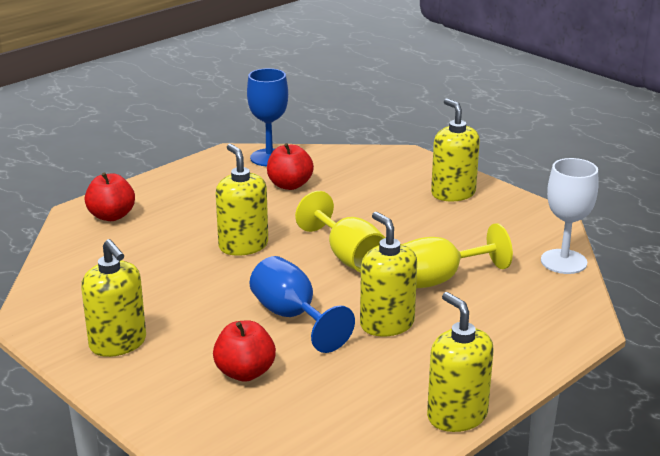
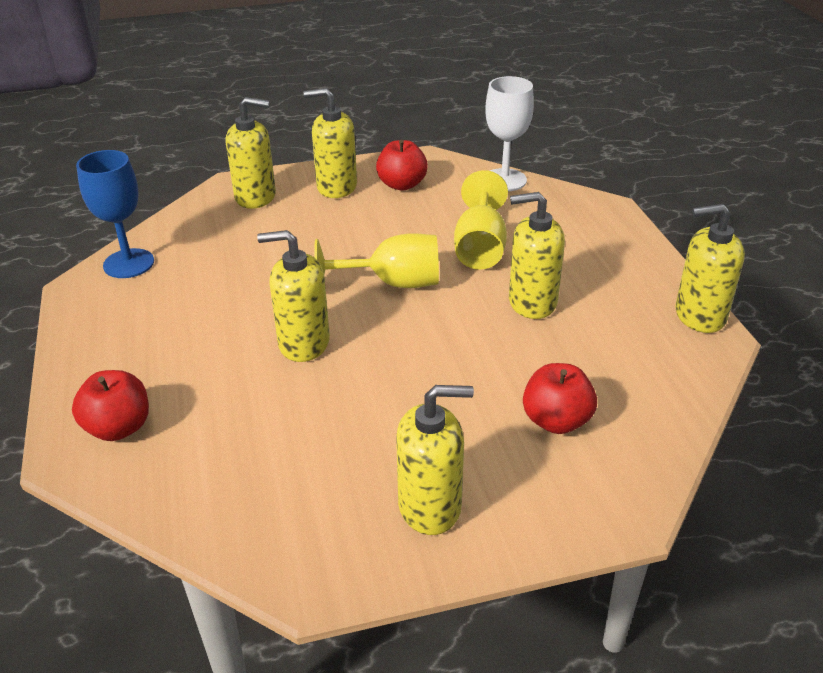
camera: 60 degrees left, 10 degrees up
(289, 185) = (207, 270): red apple -> red apple (402, 185)
(292, 316) = (475, 355): blue goblet -> none
(399, 169) = (256, 197): none -> yellow soap dispenser

